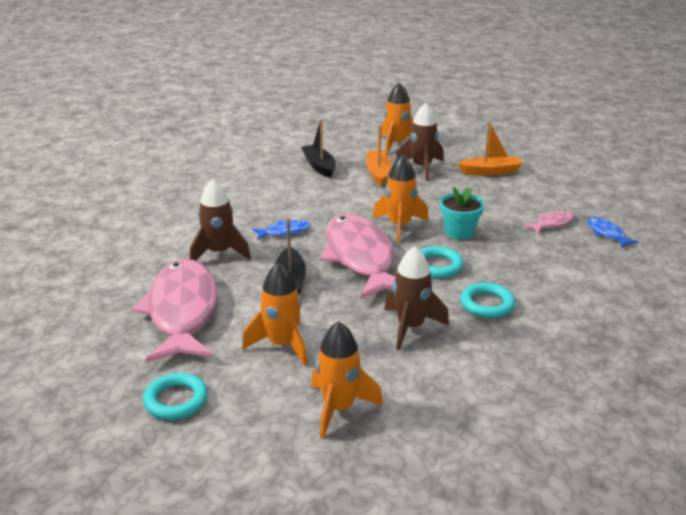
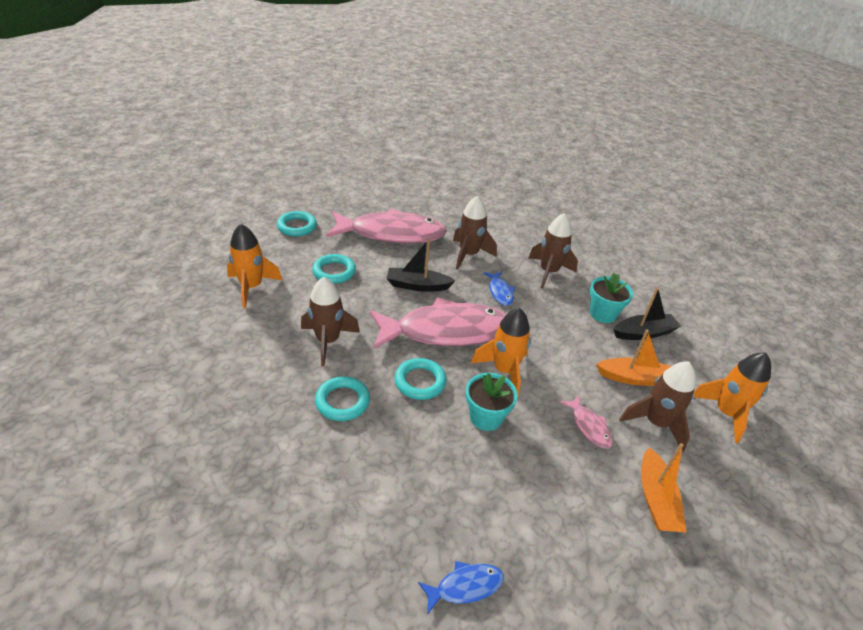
camera: 95 degrees right, 10 degrees up
(240, 206) = (549, 272): none -> brown rocket
(282, 345) = (334, 272): orange rocket -> turquoise ring
(299, 182) = (603, 314): none -> turquoise flower pot
(552, 223) = (499, 524): pink fish -> pink fish (589, 426)

